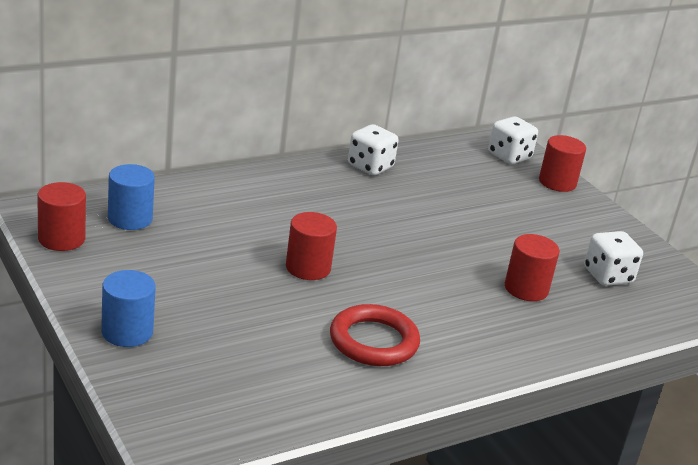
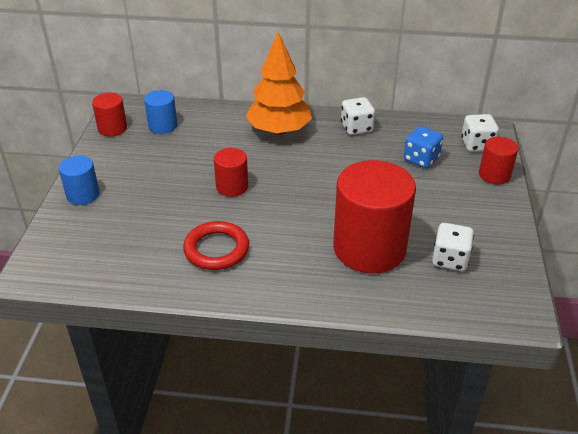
camera: 40 degrees right, 10 degrees up
(286, 190) = (279, 130): none -> orange tree
(473, 184) = (421, 159): none -> blue dice
(526, 289) = (369, 248): red cylinder -> red cylinder, size x2.05

